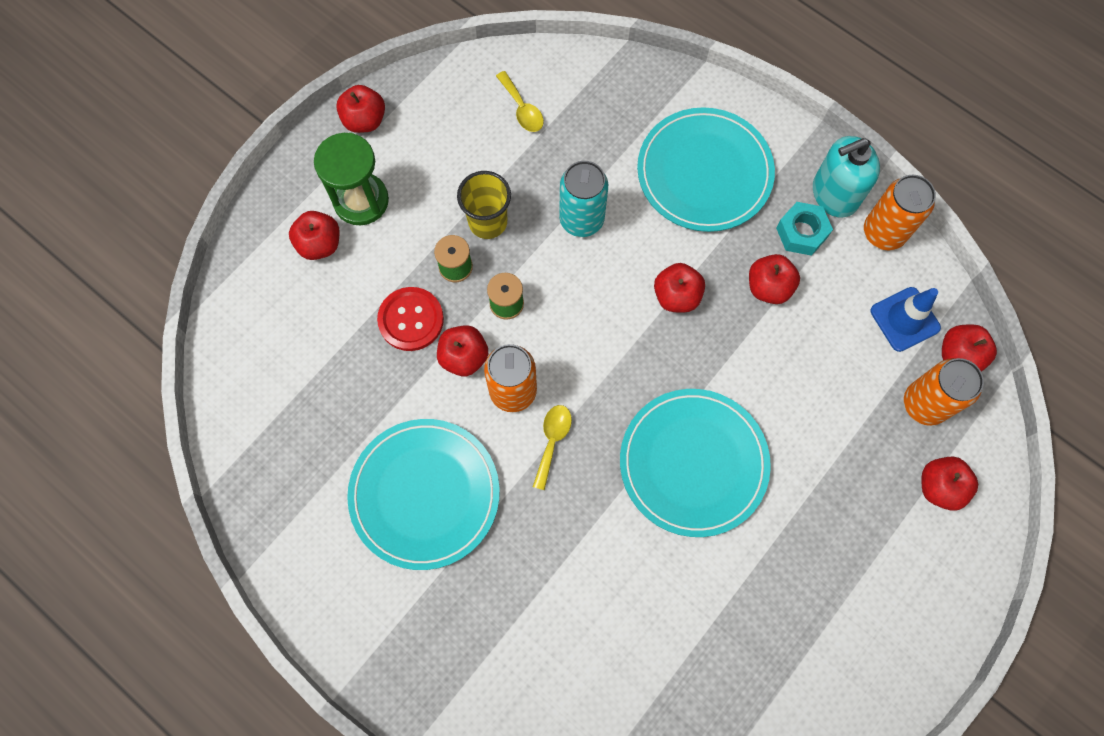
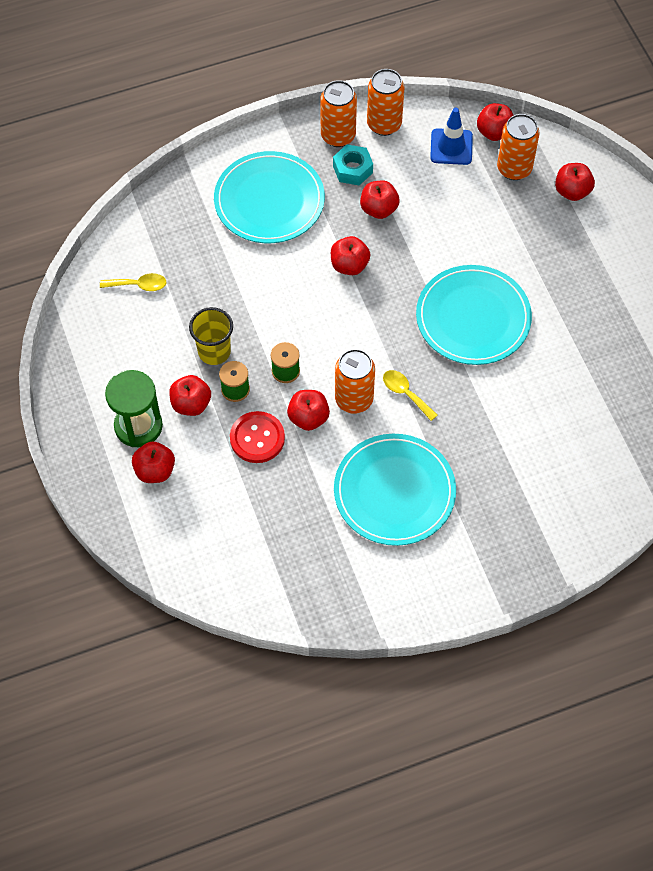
camera: 60 degrees left, 10 degrees down
(364, 120) = (72, 392): red apple -> red apple (191, 404)
(581, 219) = (253, 292): turquoise can -> none
(834, 194) = (338, 136): turquoise soap dispenser -> orange can

